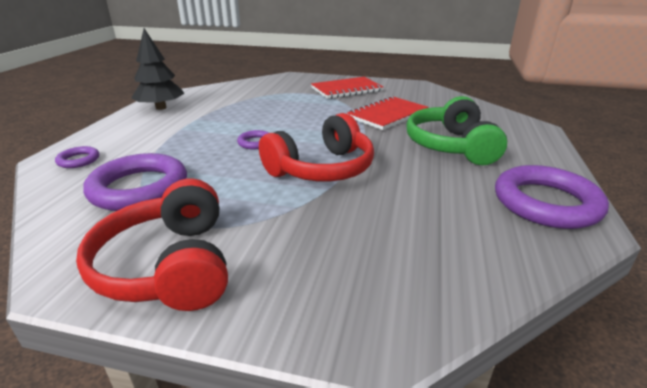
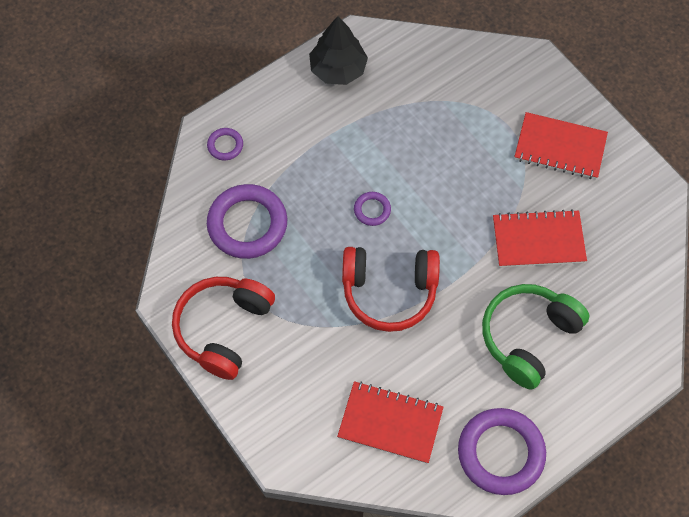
camera: 40 degrees right, 35 degrees up
(439, 236) = (390, 423): none -> red notebook

